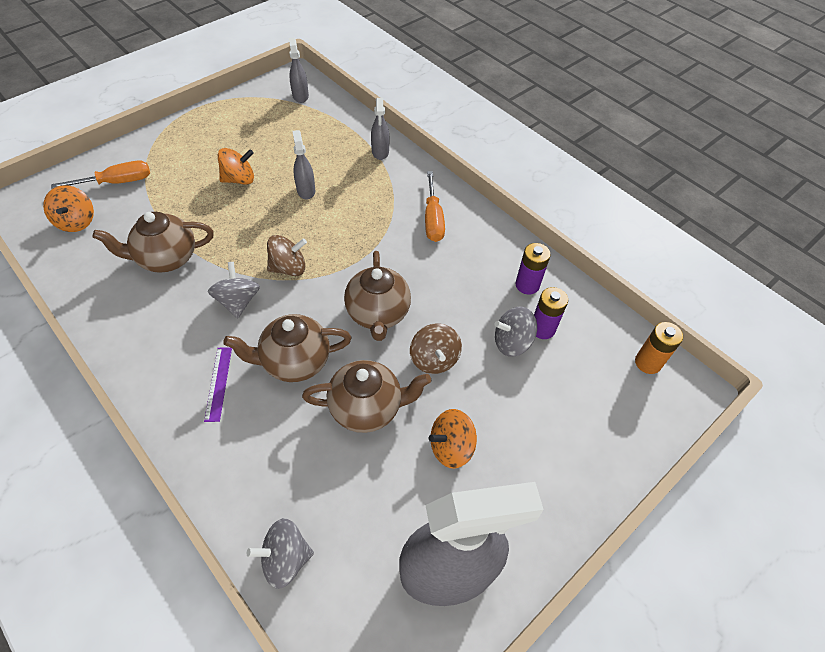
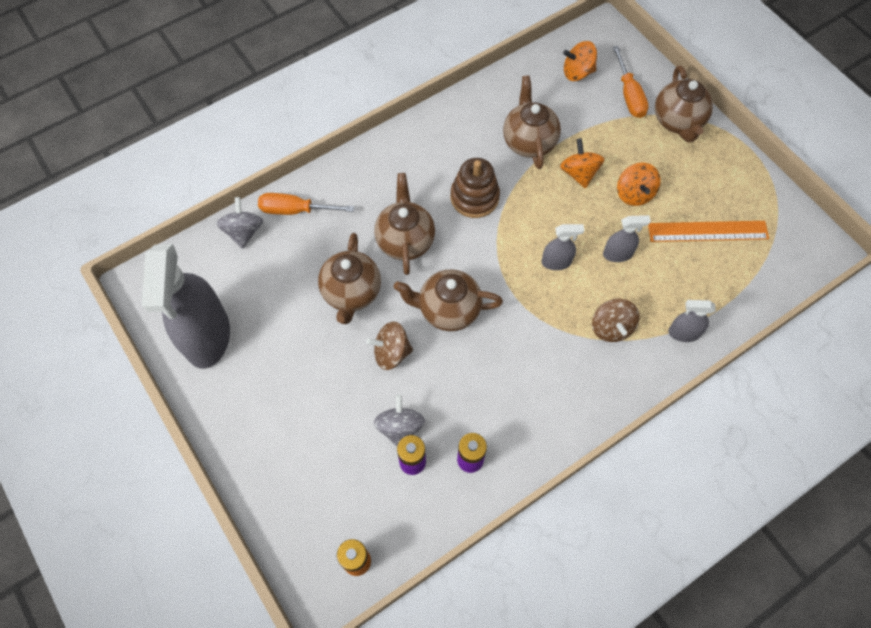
camera: 100 degrees right, 10 degrees up
(157, 150) = (677, 121): none -> brown teapot
(218, 383) = (392, 186): purple ruler -> none
(238, 301) = (474, 197): grey spinning top -> brown stacking toy
(281, 135) = (707, 231): none -> orange ruler
(288, 268) = (511, 237): brown spinning top -> brown spinning top (611, 327)
(300, 96) = (784, 252): grey spray bottle -> grey spray bottle (556, 262)
(433, 219) = (571, 377): orange screwdriver -> orange screwdriver (296, 210)
(451, 447) = (303, 354): orange spinning top -> orange spinning top (579, 173)

